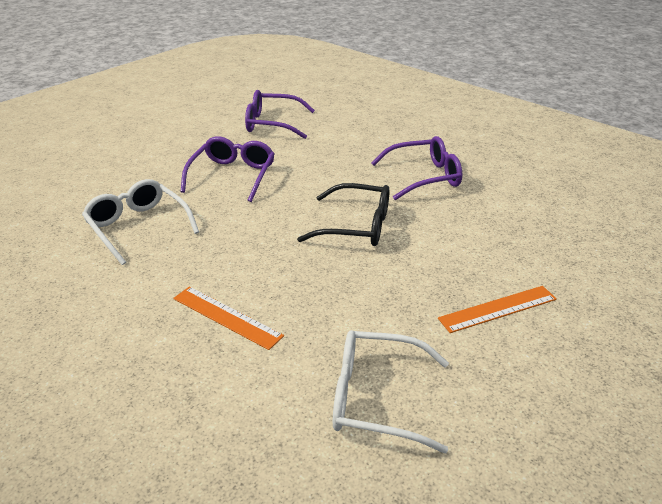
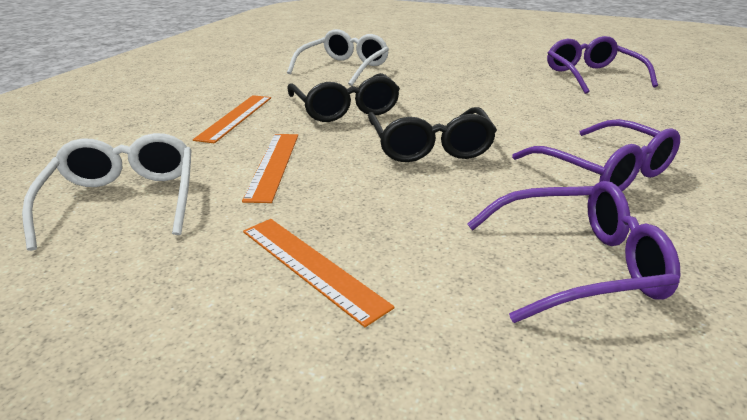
camera: 70 degrees right, 5 degrees down
(233, 175) = (463, 80): purple glasses -> purple glasses (580, 264)
(255, 248) = (345, 109): none -> black glasses
(349, 306) = (273, 165): none -> orange ruler

